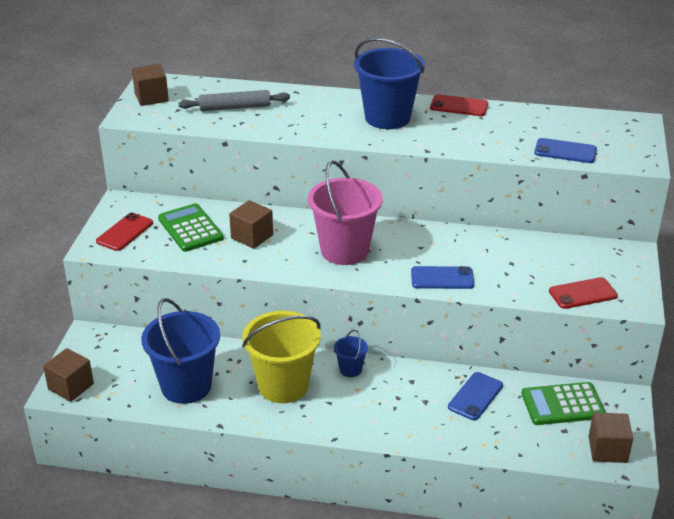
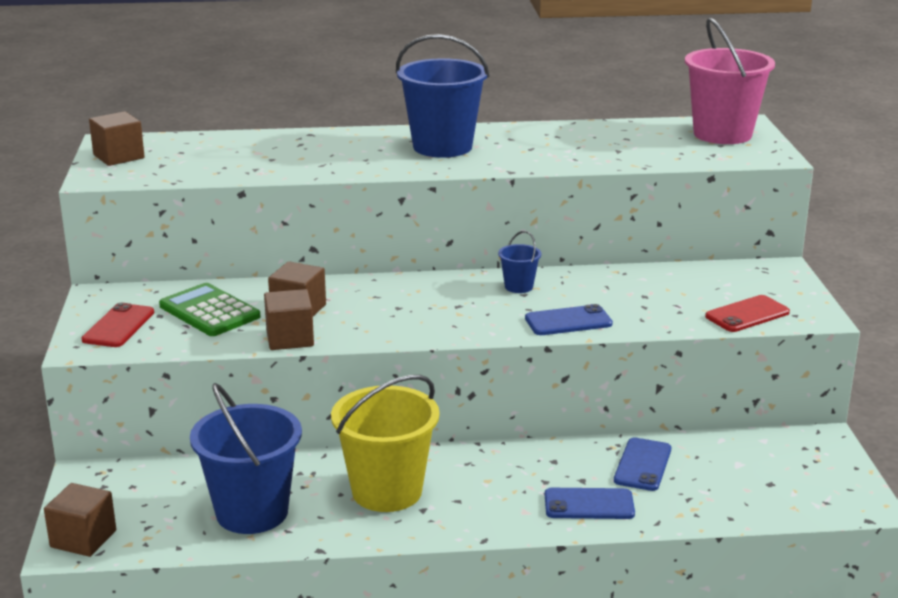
camera: 15 degrees left, 10 degrees down
(235, 107) = (238, 156): grey rolling pin -> none
(344, 250) = (428, 309): pink bucket -> pink bucket (722, 134)
(350, 369) = (468, 460): blue bucket -> blue bucket (519, 286)
(459, 106) = (524, 129): red phone -> none
(562, 404) = (753, 457): green calculator -> none
(565, 151) = (677, 156): blue phone -> blue phone (589, 504)
(607, 449) = (833, 495): brown cube -> brown cube (290, 338)

